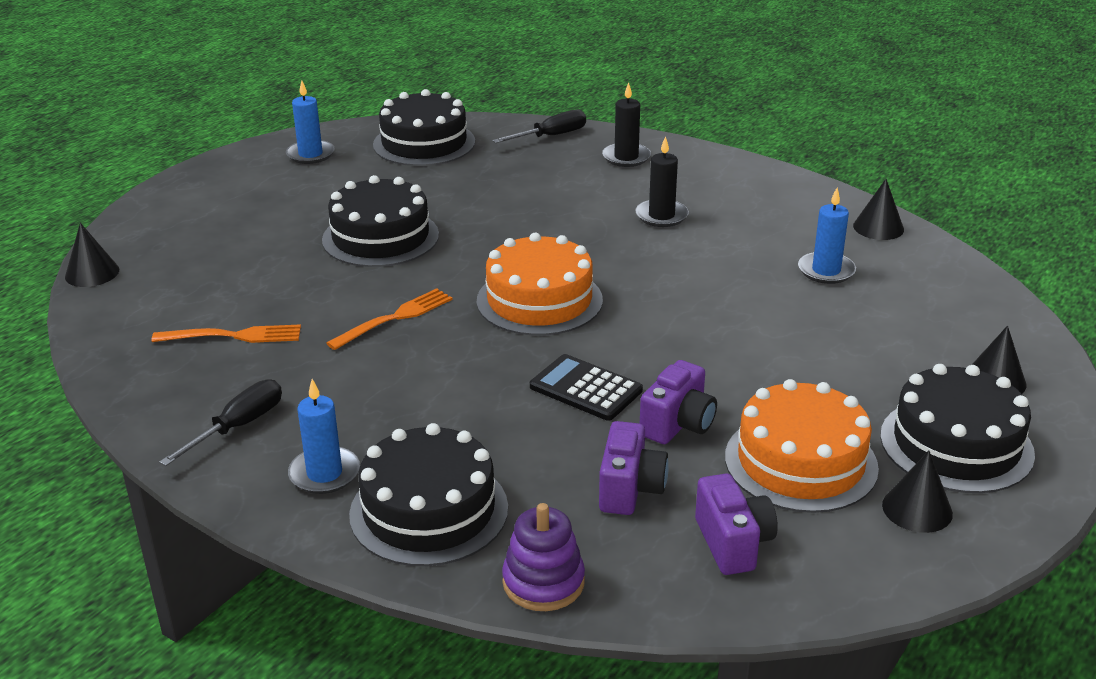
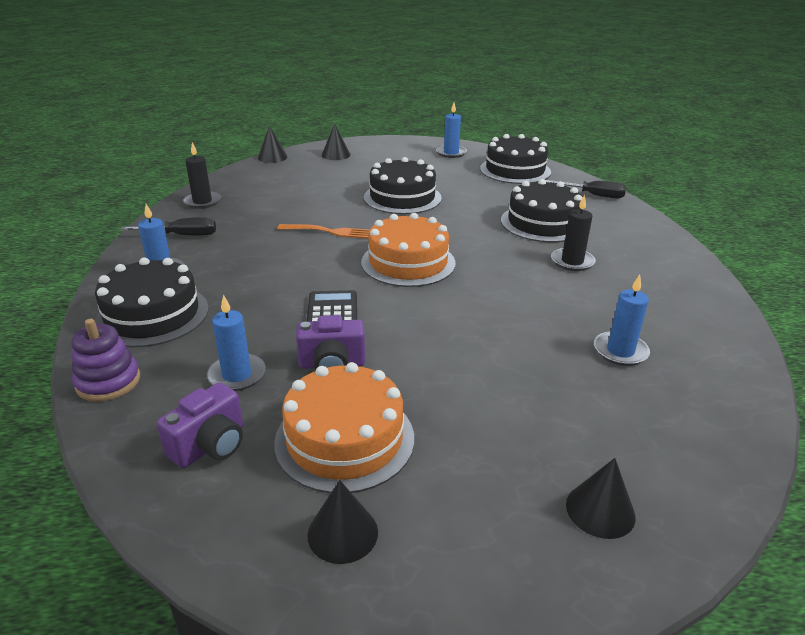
camera: 50 degrees right, 0 degrees up
(233, 336) = (260, 203): orange fork -> none
(626, 157) = (618, 224): black candle -> black candle (202, 202)
(630, 489) = (237, 375): purple camera -> blue candle
(878, 227) = (727, 351): black cone -> black cone (336, 155)
(956, 444) = (466, 522): black cake -> black cake (542, 223)

